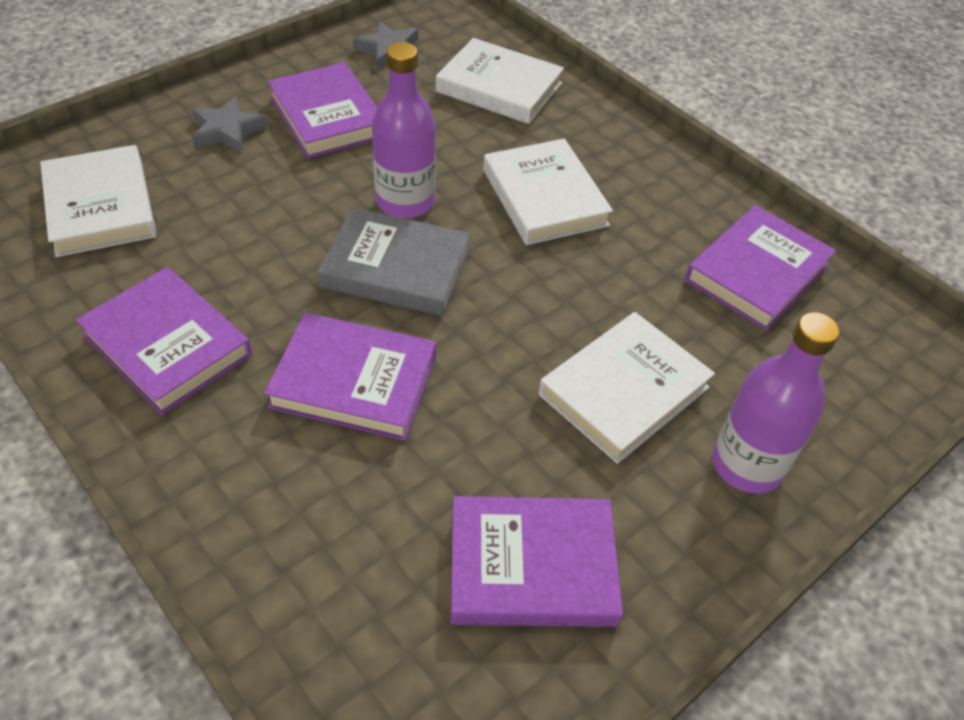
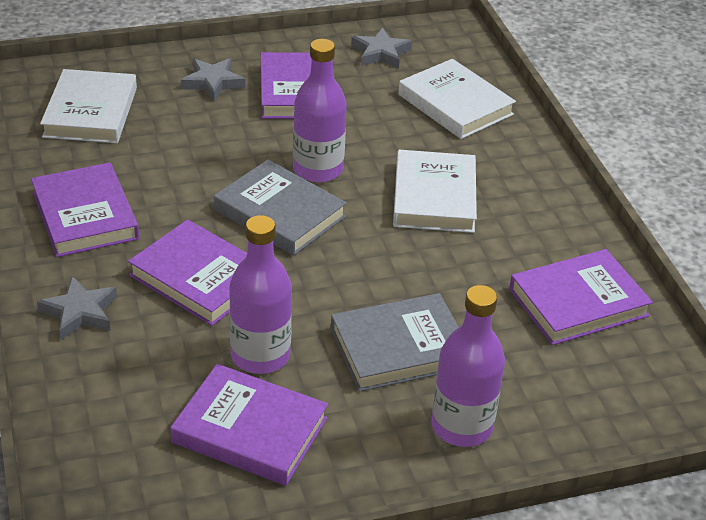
camera: 25 degrees right, 10 degrees down
(234, 482) = (80, 312): none -> grey star
(483, 459) = (260, 356): none -> purple bottle
(624, 391) = (399, 348): white book -> grey book

